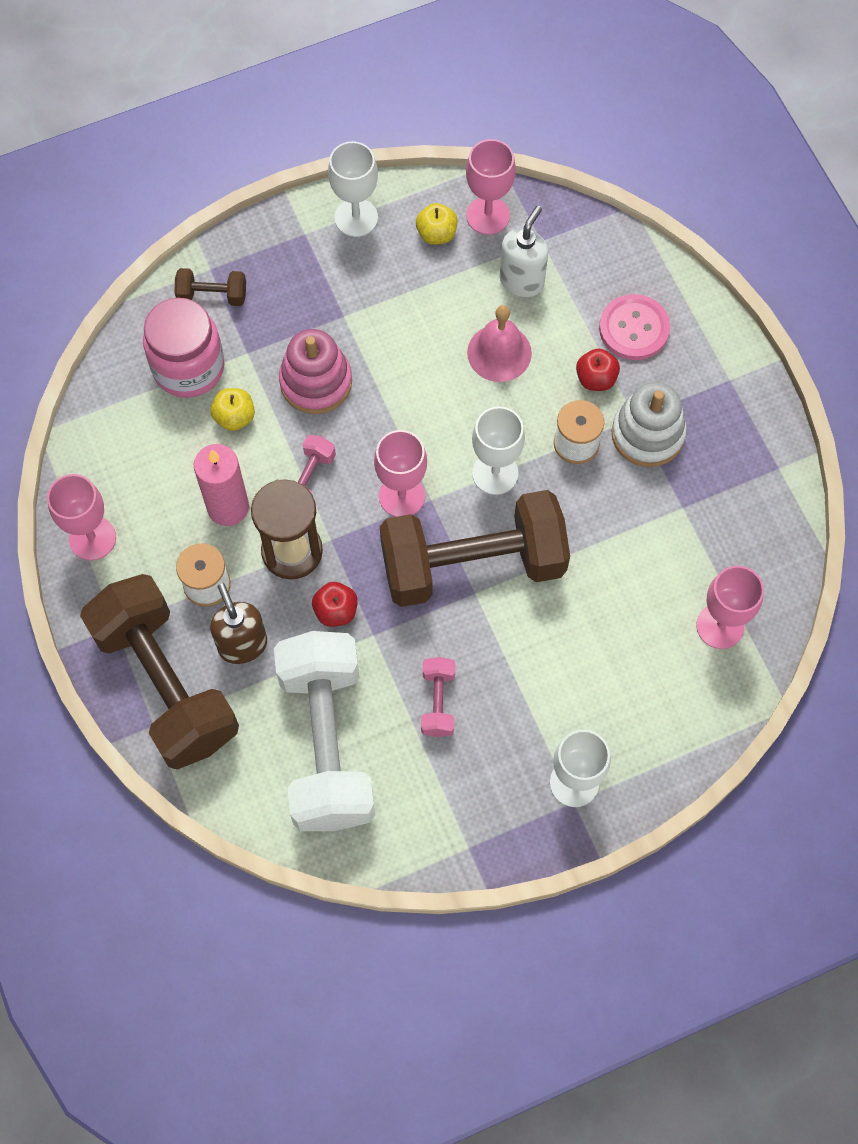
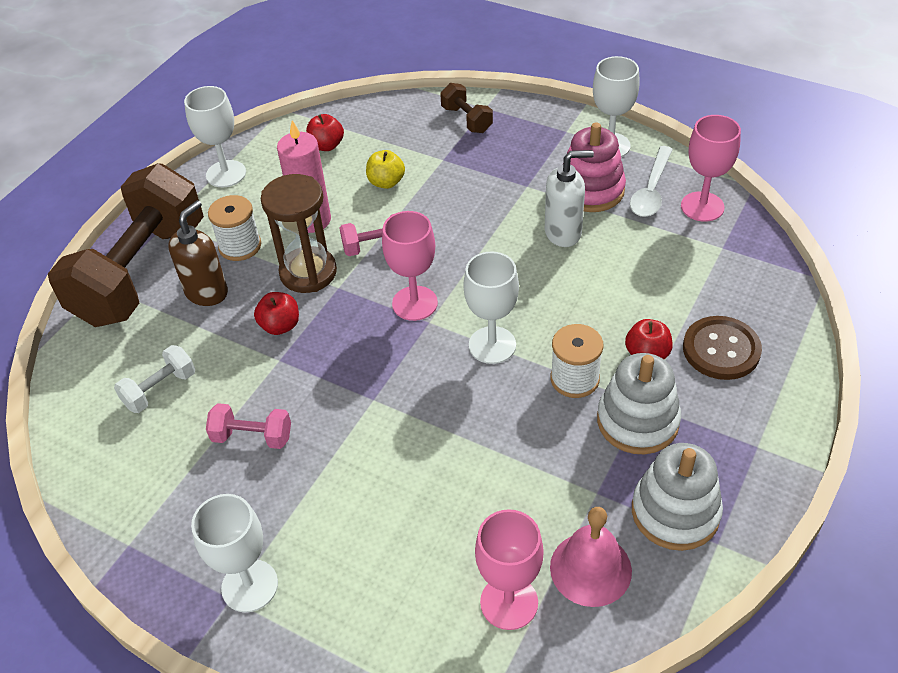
camera: 55 degrees right, 20 degrees down
(92, 538) = (226, 174): pink goblet -> white goblet
(135, 430) = (326, 145): none -> red apple
(188, 368) = (400, 141): pink jar -> none
(316, 382) = (458, 203): pink stacking toy -> pink stacking toy (591, 190)
(327, 743) = (160, 390): white dumbbell -> white dumbbell, size x0.41
(436, 234) = (651, 190): yellow apple -> white spoon
(438, 702) = (252, 437): pink dumbbell -> pink dumbbell turned 45 degrees clockwise
(473, 564) = (398, 381): brown dumbbell -> none
(499, 353) = (598, 283): pink bell -> pink bell (590, 569)
(522, 281) = (674, 257): white soap dispenser -> white soap dispenser (563, 233)
(634, 328) = (721, 349): pink button -> brown button
(737, 473) = (675, 512): none -> white stacking toy

